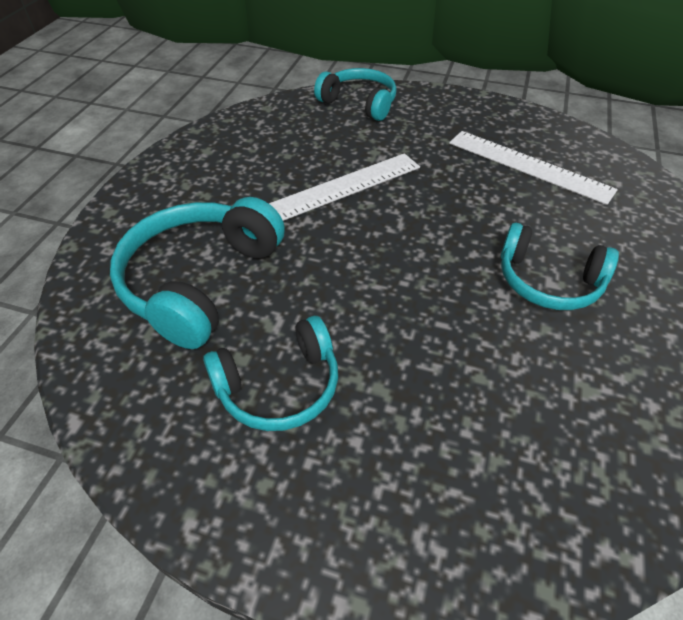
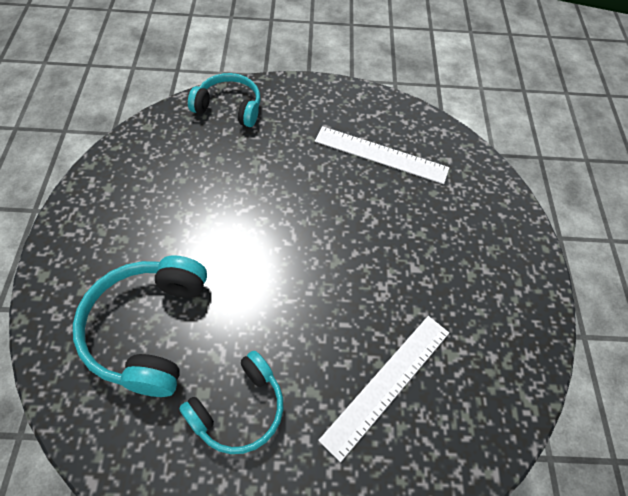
camera: 20 degrees left, 10 degrees up
(341, 188) = (237, 207): white ruler -> white ruler (387, 383)
(548, 281) = (412, 267): turquoise headphones -> none

